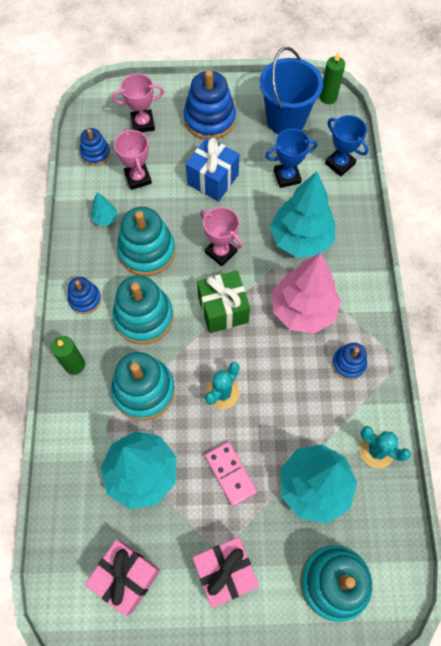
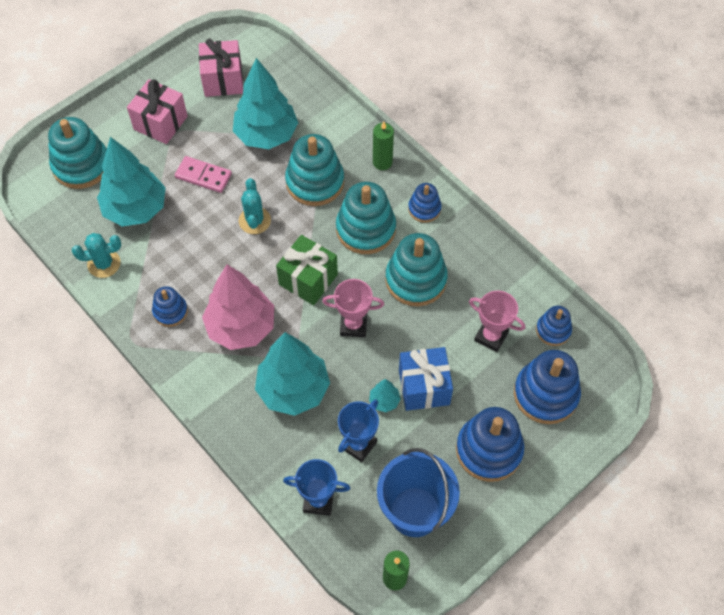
camera: 140 degrees right, 5 degrees down
(105, 219) = (478, 280): turquoise tree -> turquoise tree (384, 401)
(143, 123) = (545, 394): pink trophy -> blue stacking toy

